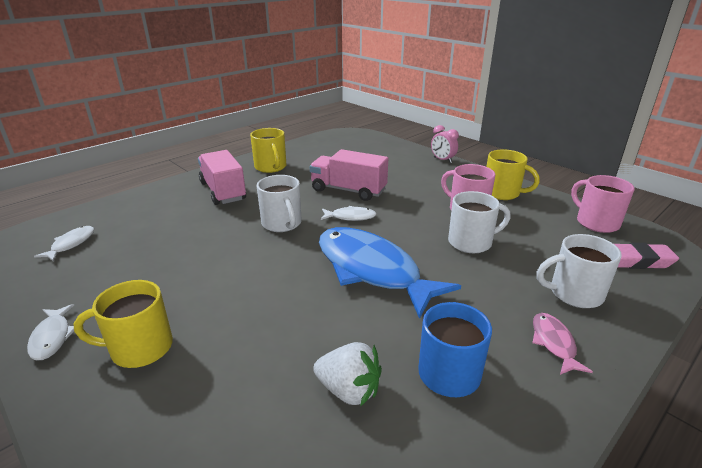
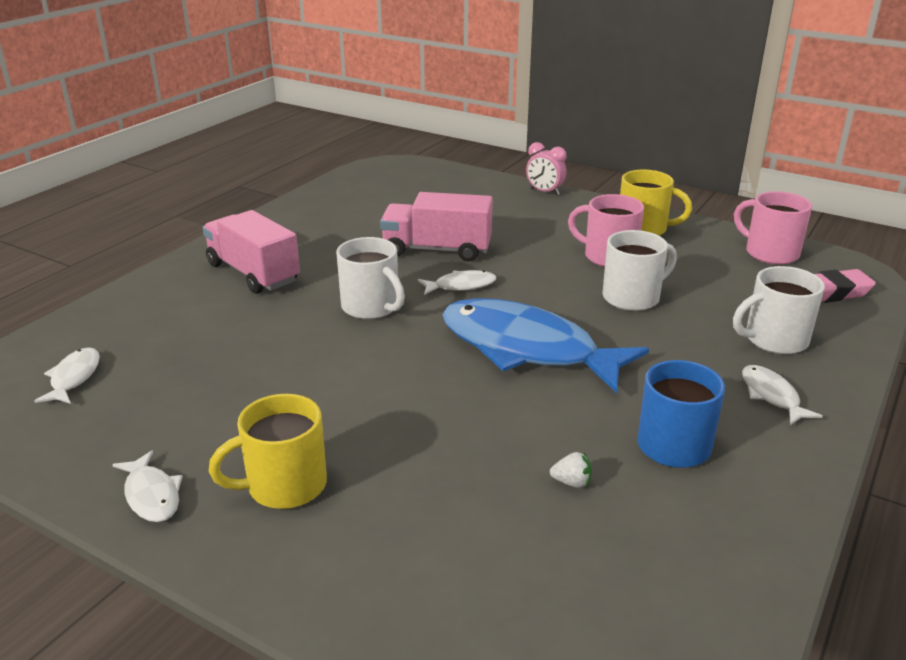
camera: 15 degrees left, 0 degrees up
(271, 167) = (302, 229): yellow mug -> none
(349, 390) = (571, 482): white strawberry -> white strawberry, size x0.50
(554, 343) = (771, 396): pink fish -> white fish

